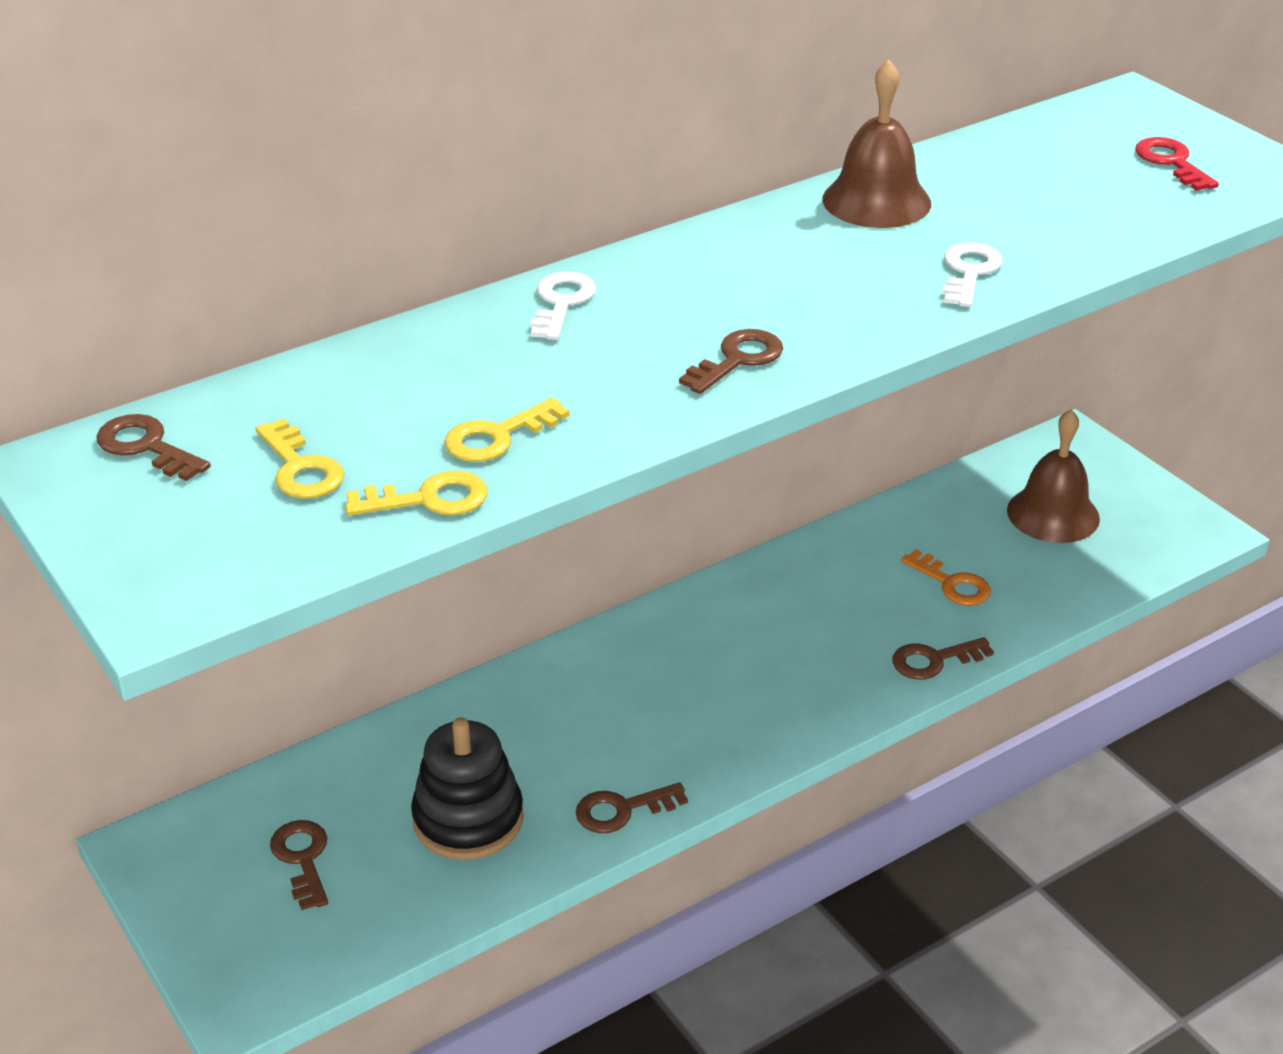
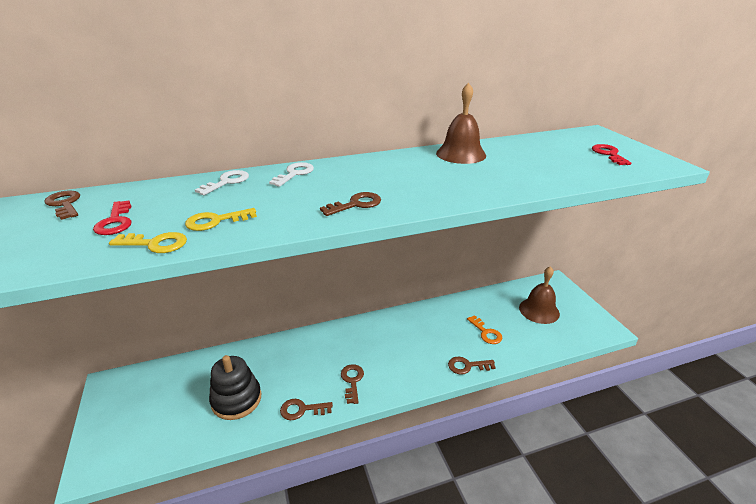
camera: 15 degrees right, 5 degrees down
(300, 468) = (115, 222): yellow key -> red key
(302, 859) = (161, 403): brown key -> brown key (352, 381)
(969, 272) = (491, 183): white key -> white key (227, 182)

